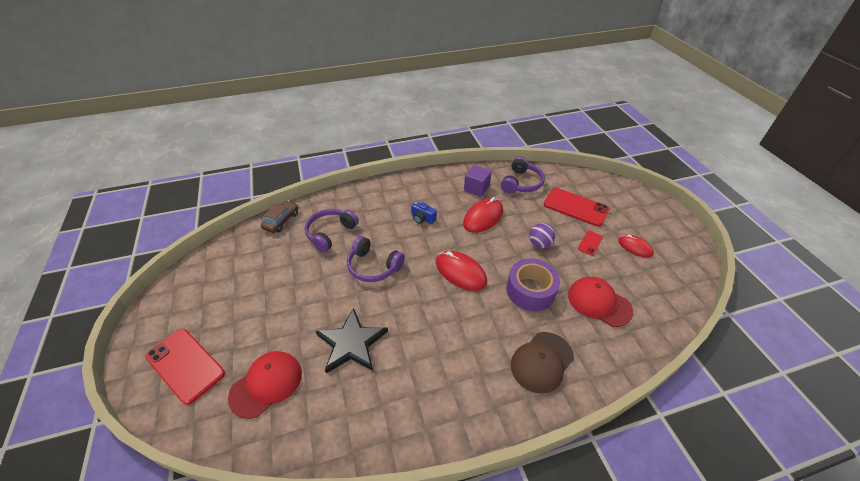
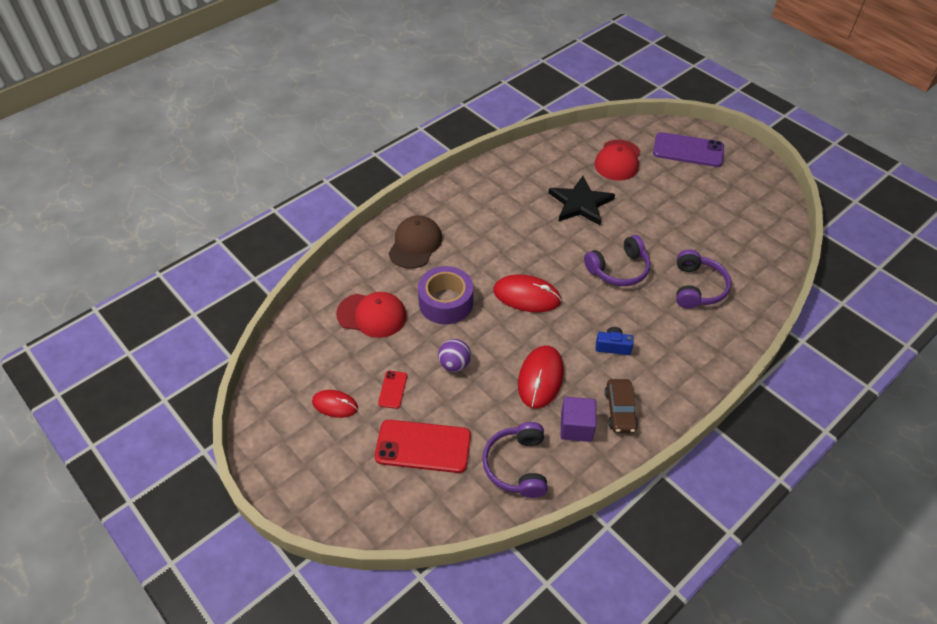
camera: 155 degrees right, 5 degrees up
(185, 365) = (688, 150): red phone -> purple phone
(281, 221) = (765, 281): brown car -> brown car (620, 410)
(373, 266) = (618, 269): purple headphones -> purple headphones turned 150 degrees clockwise

